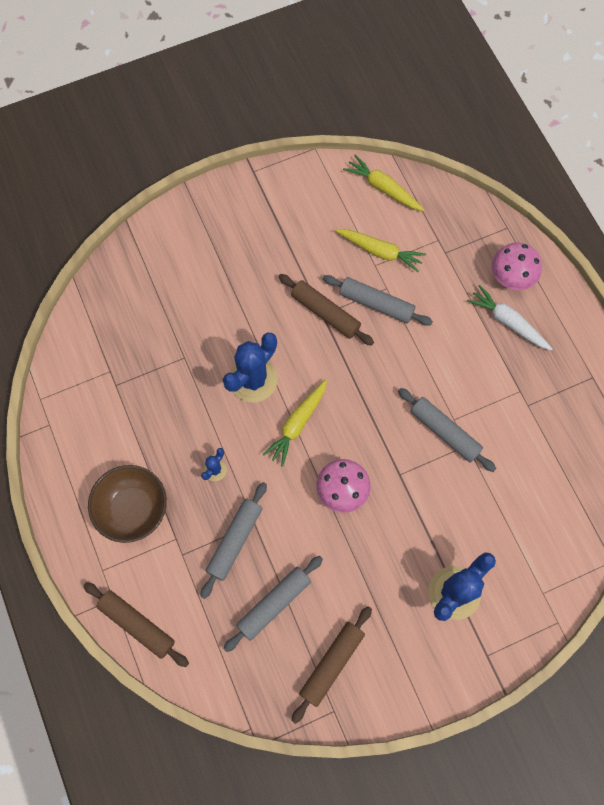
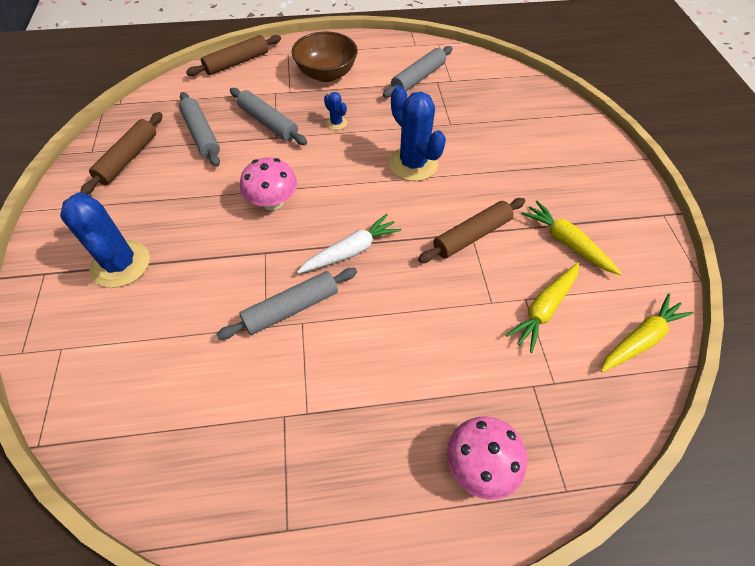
camera: 105 degrees right, 15 degrees down
(297, 424) = (355, 185): yellow carrot -> yellow carrot (566, 242)
(332, 663) = (128, 159): brown rolling pin -> brown rolling pin turned 60 degrees clockwise
(376, 304) = (472, 286): grey rolling pin -> grey rolling pin (418, 78)
(507, 322) = (410, 433): white carrot -> white carrot (351, 251)

